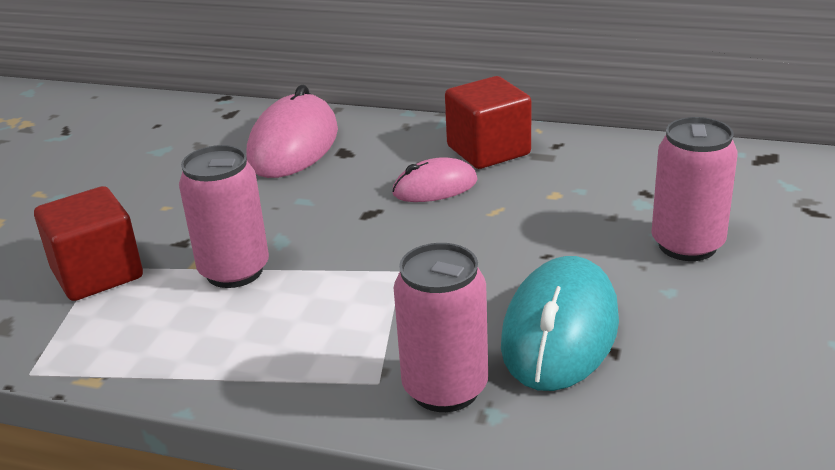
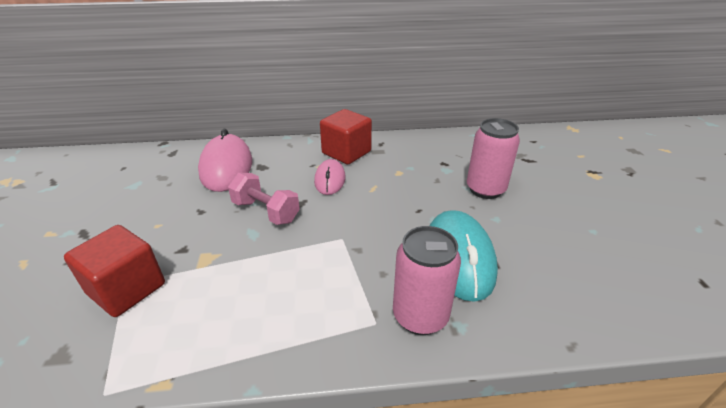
camera: 25 degrees left, 5 degrees up
(234, 271) = (232, 263): pink can -> none
(314, 215) = (266, 211): none -> pink dumbbell
(435, 187) = (330, 180): pink mouse -> pink mouse turned 45 degrees counterclockwise

